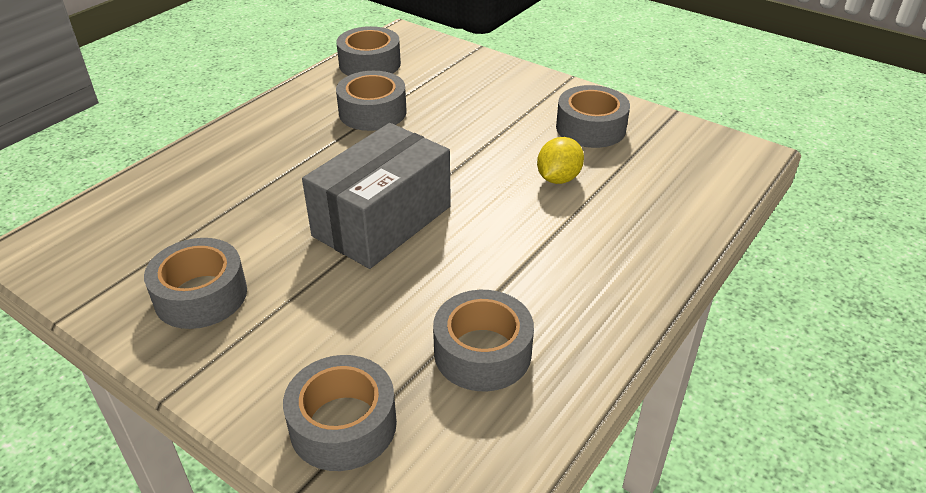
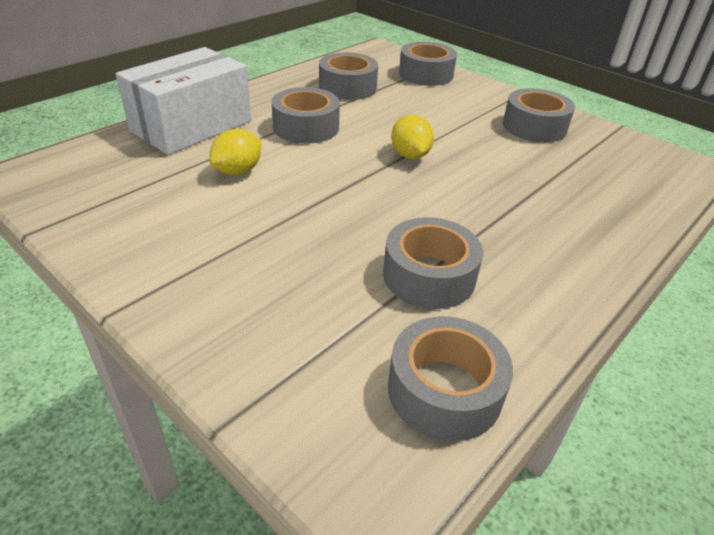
camera: 175 degrees left, 0 degrees up
(382, 221) = (410, 155): grey box -> yellow lemon
(590, 128) = (160, 220): grey tape -> grey tape (306, 127)
(652, 232) = (191, 126): none -> white box

